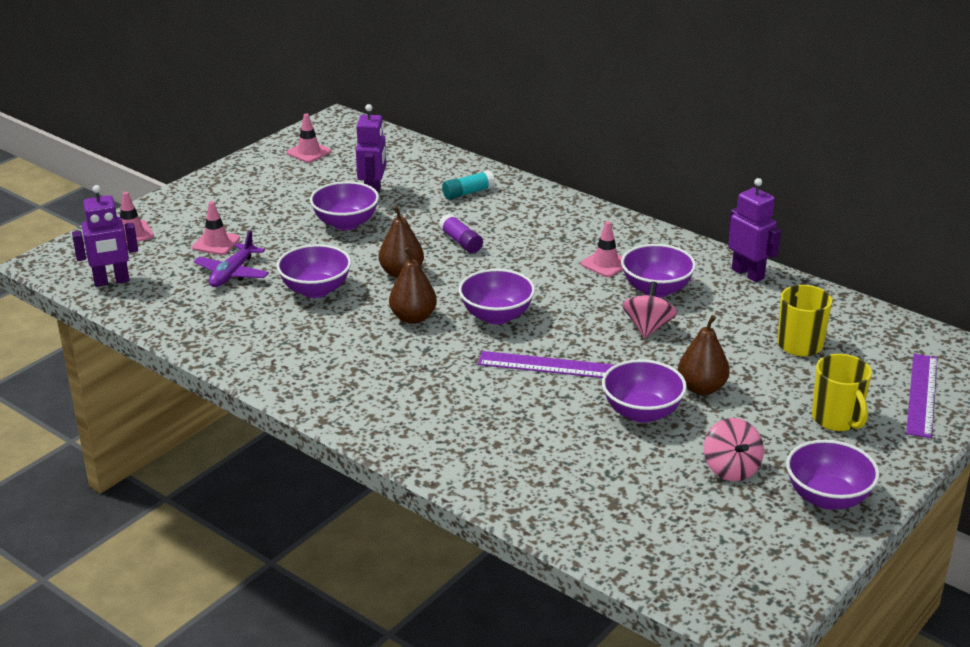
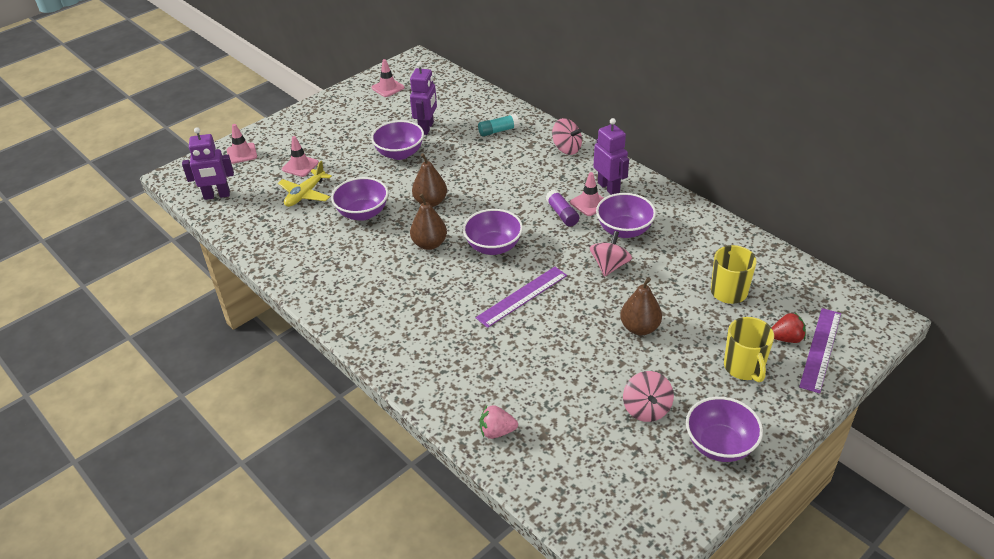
camera: 10 degrees right, 10 degrees up
(232, 273) = (305, 194): purple plane -> yellow plane
(461, 242) = (482, 176): purple glue stick -> purple glue stick (562, 214)
(547, 365) = (522, 296): purple ruler -> purple ruler turned 60 degrees counterclockwise
(554, 505) = (497, 431): none -> pink strawberry
(561, 208) = (566, 148): none -> pink spinning top
(642, 412) = (586, 347): purple bowl -> none
(748, 273) = (701, 220): purple robot -> purple robot (609, 187)
(879, 387) = (786, 338): none -> red strawberry

